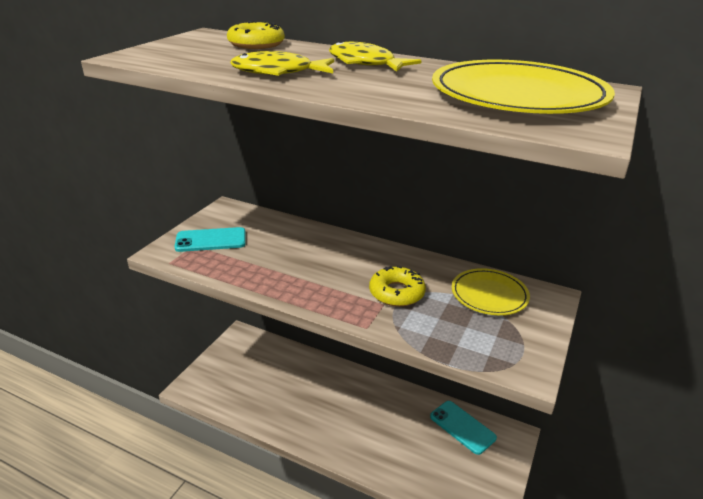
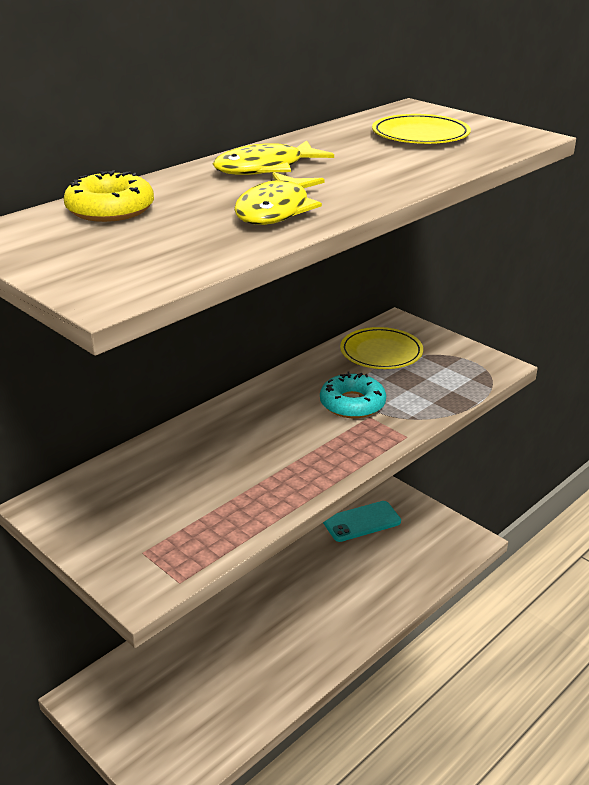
camera: 70 degrees left, 0 degrees up
(211, 240) = (140, 532): turquoise phone -> none
(396, 293) = (352, 404): yellow donut -> turquoise donut
(518, 95) = (420, 135): yellow plate -> yellow plate, size x0.58

